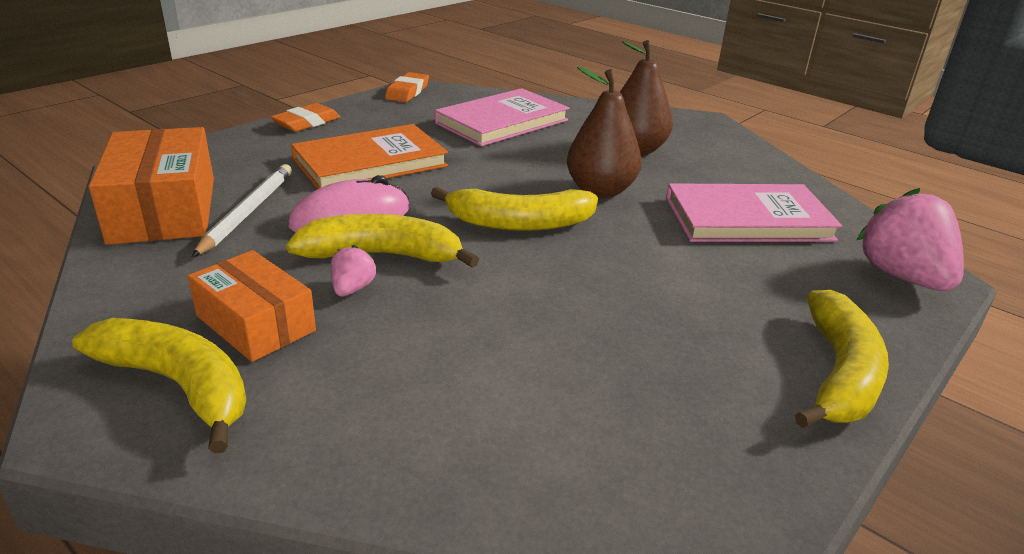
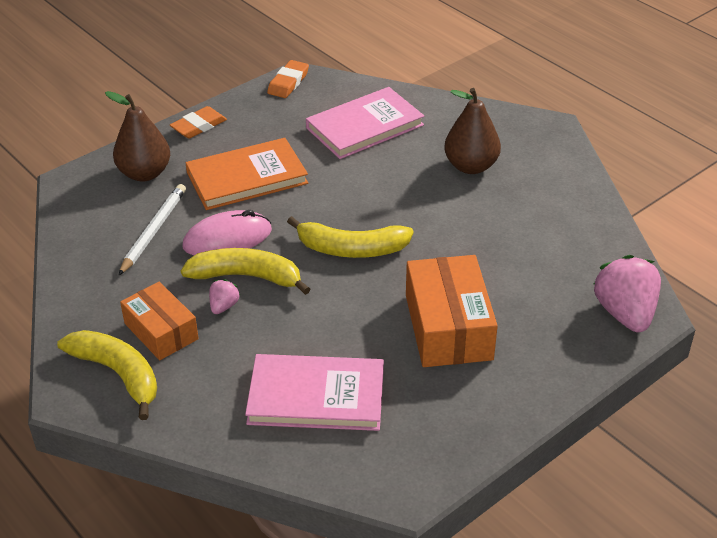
camera: 10 degrees right, 10 degrees up
(163, 210) = (95, 226): orange box -> orange box (448, 327)
(600, 190) = (424, 215): brown pear -> brown pear (145, 173)
(747, 219) = (533, 250): pink book -> pink book (316, 396)
(839, 374) = (529, 391): yellow banana -> none

